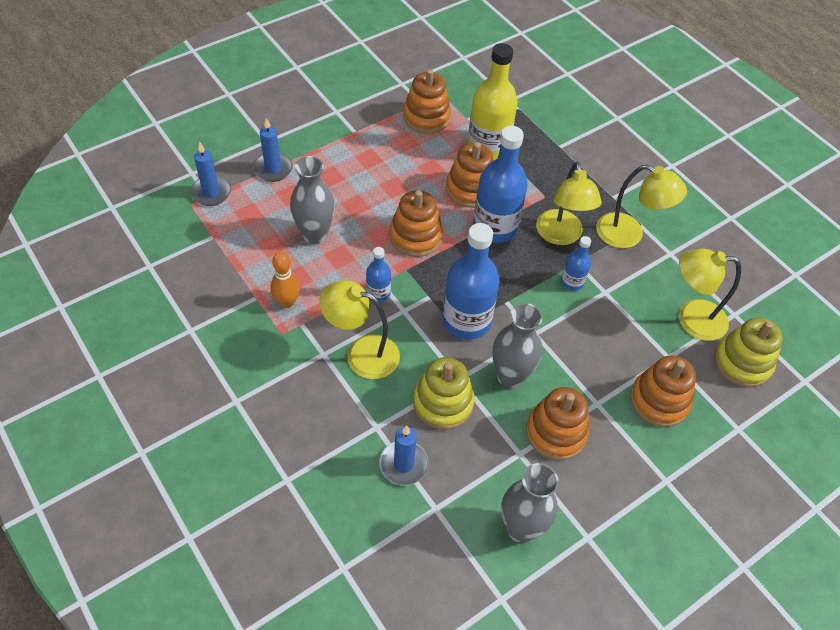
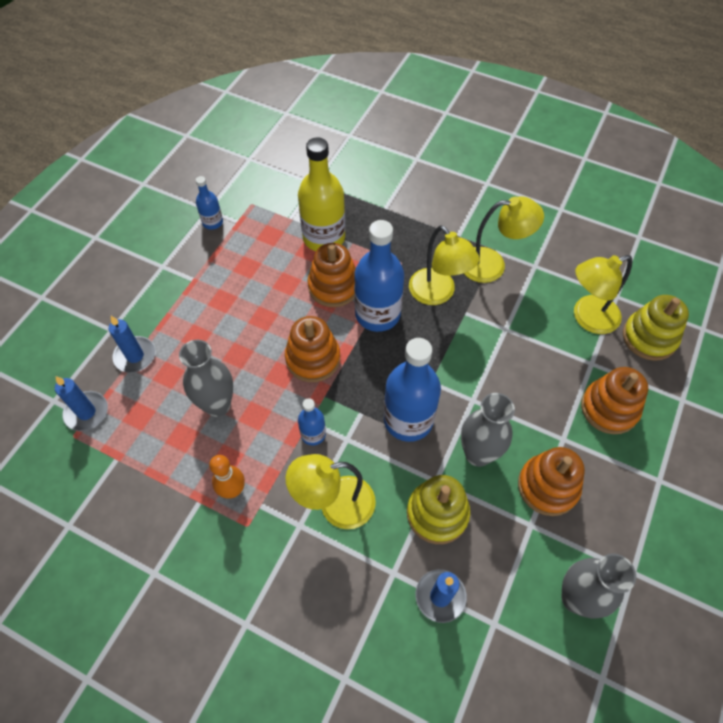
camera: 25 degrees left, 5 degrees up
(426, 117) = (251, 233): orange stacking toy -> none
(572, 282) = (473, 334): blue bottle -> blue bottle (212, 222)

